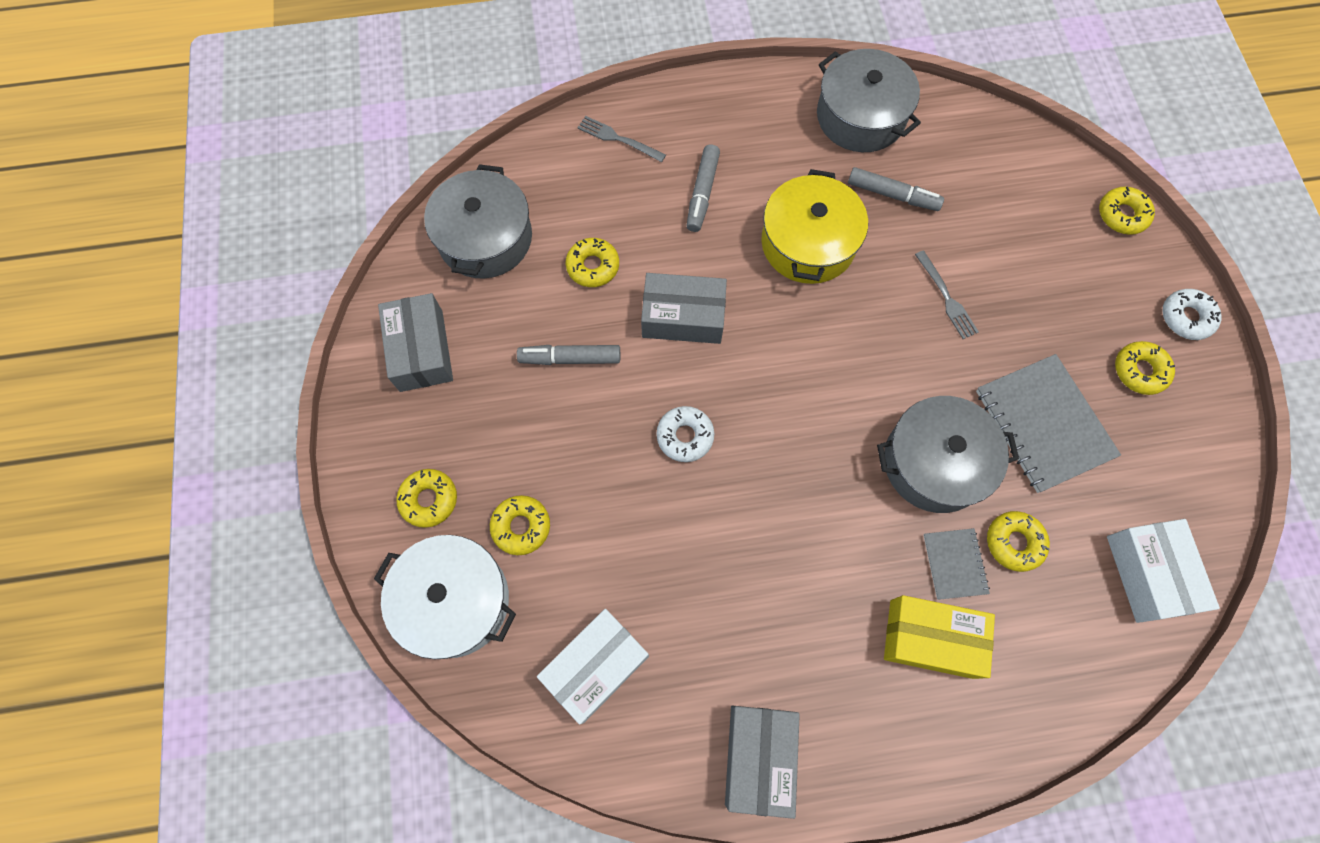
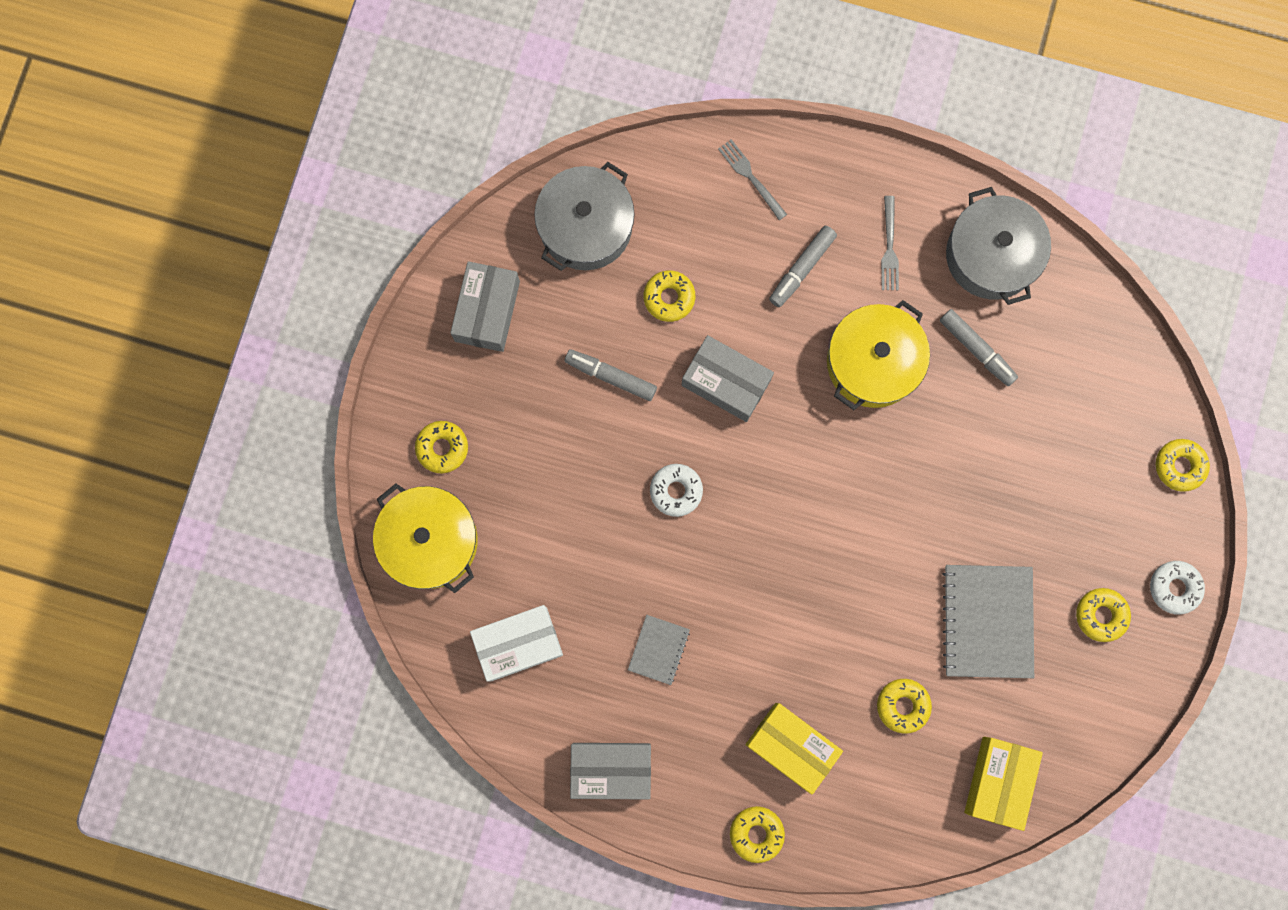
camera: 25 degrees right, 10 degrees up
(454, 601) = (430, 541): white pot -> yellow pot
(521, 526) = (507, 505): yellow donut -> yellow donut (756, 833)
(759, 757) = (611, 769): grey box -> grey box turned 60 degrees clockwise
(934, 463) = (874, 610): grey pot -> none
(947, 298) = (969, 471): grey fork -> grey fork (889, 248)
(955, 564) = (844, 699): grey notebook -> grey notebook (658, 650)
(1148, 574) = (998, 781): white box -> yellow box

